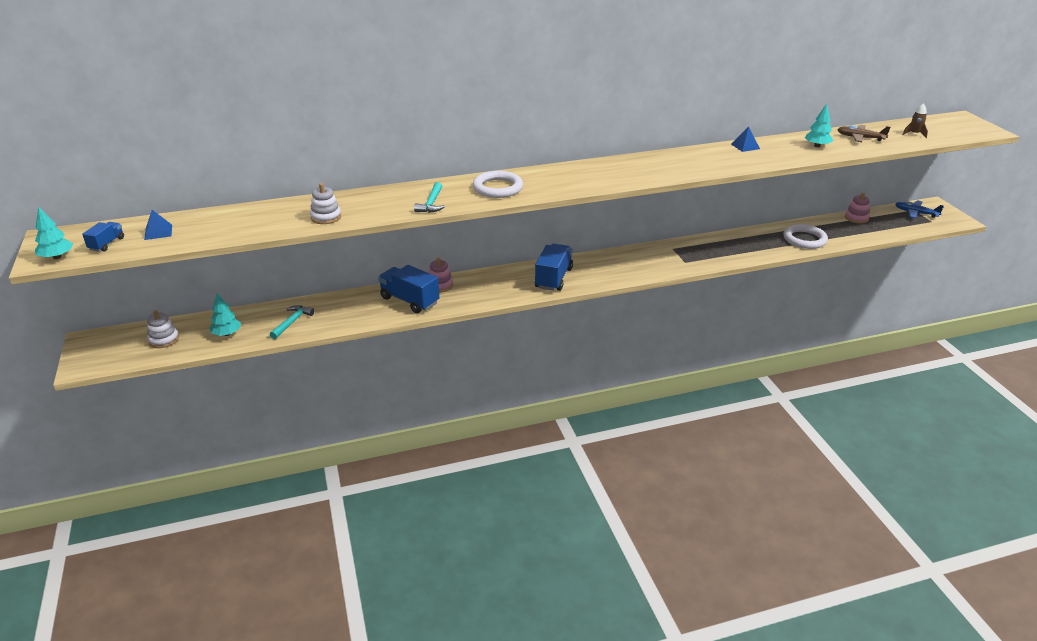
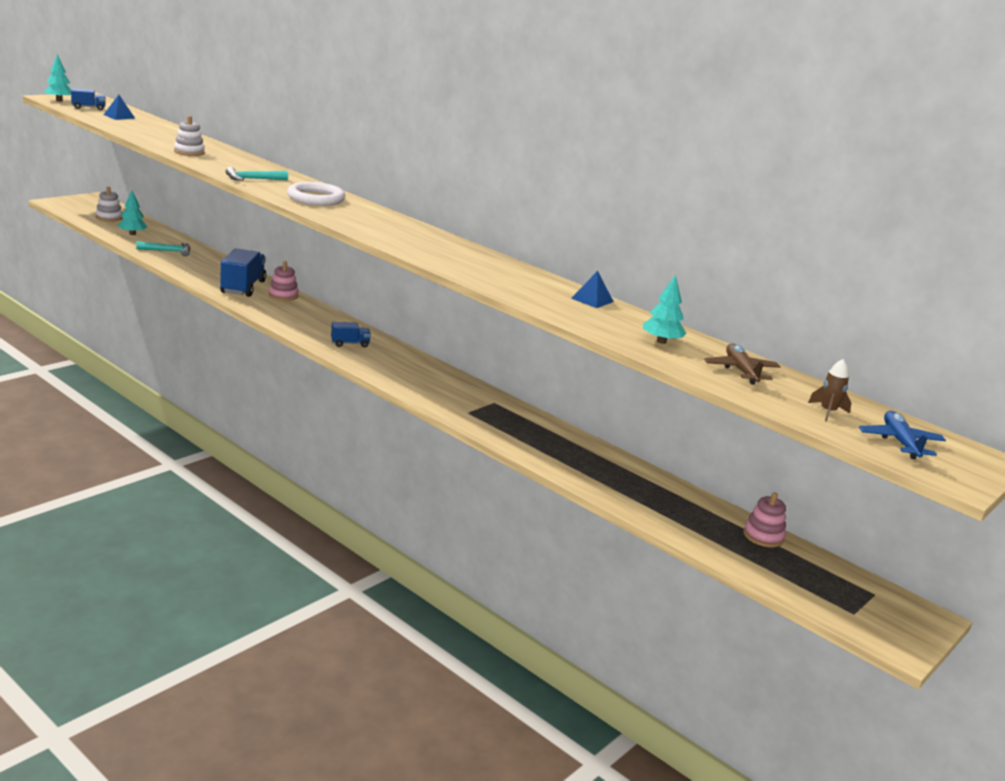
camera: 55 degrees right, 10 degrees down
(553, 278) = (350, 344): blue truck -> blue truck, size x0.53
(804, 239) = (632, 493): white ring -> none
(915, 213) = (863, 595): blue plane -> blue plane (900, 442)

